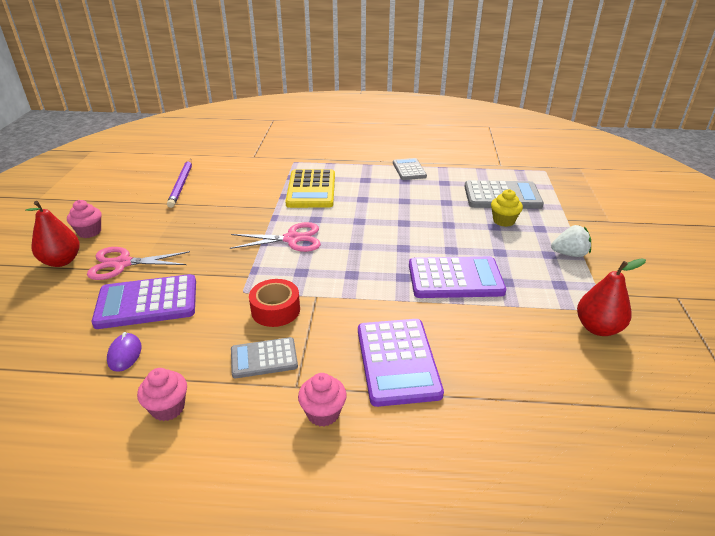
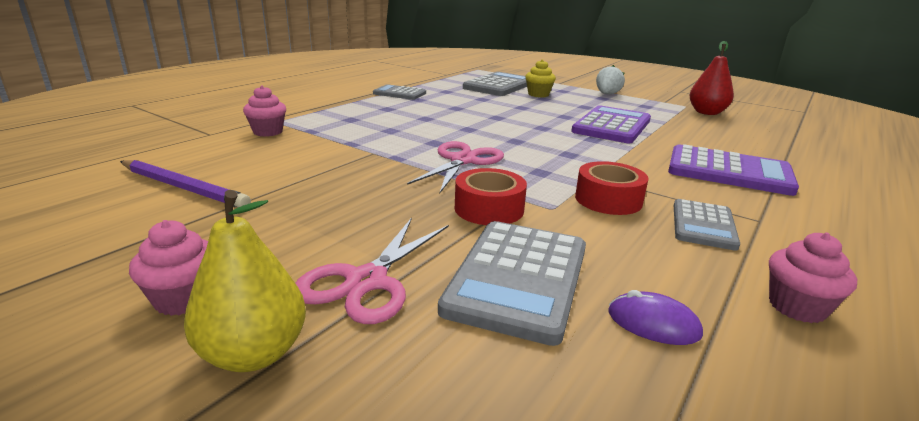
camera: 60 degrees left, 10 degrees down
(62, 261) = (254, 354): red pear -> yellow pear
(147, 302) = (518, 278): purple calculator -> grey calculator
(224, 270) = (489, 209): none -> red tape
(311, 189) = (363, 130): yellow calculator -> none
(323, 413) = (806, 217): pink cupcake -> pink cupcake (268, 132)

